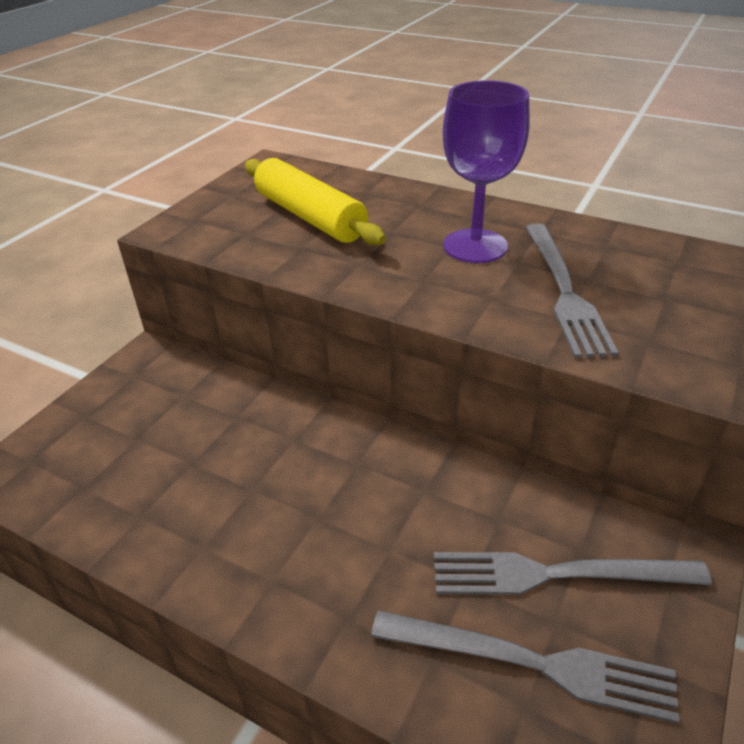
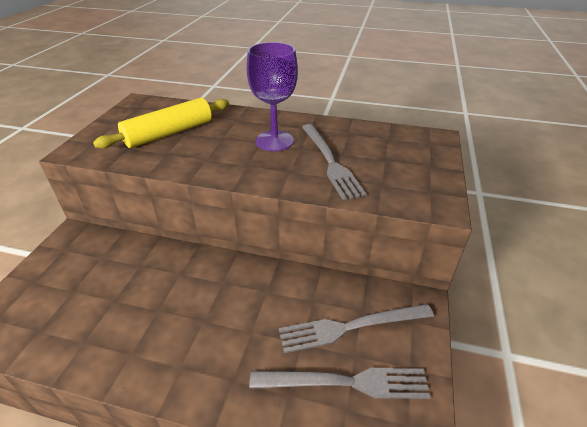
camera: 15 degrees left, 0 degrees up
(309, 217) = (169, 133): yellow rolling pin -> yellow rolling pin turned 75 degrees counterclockwise

